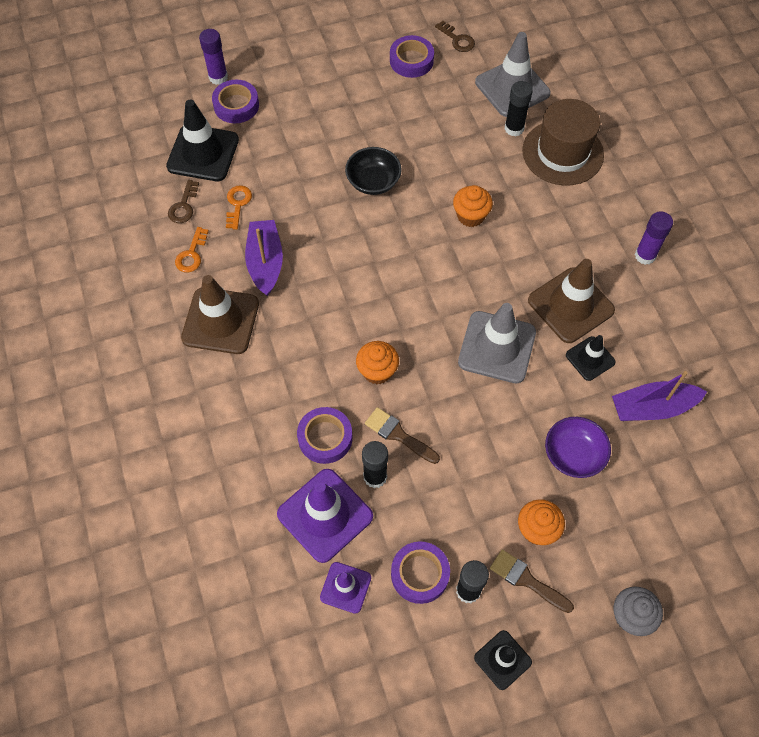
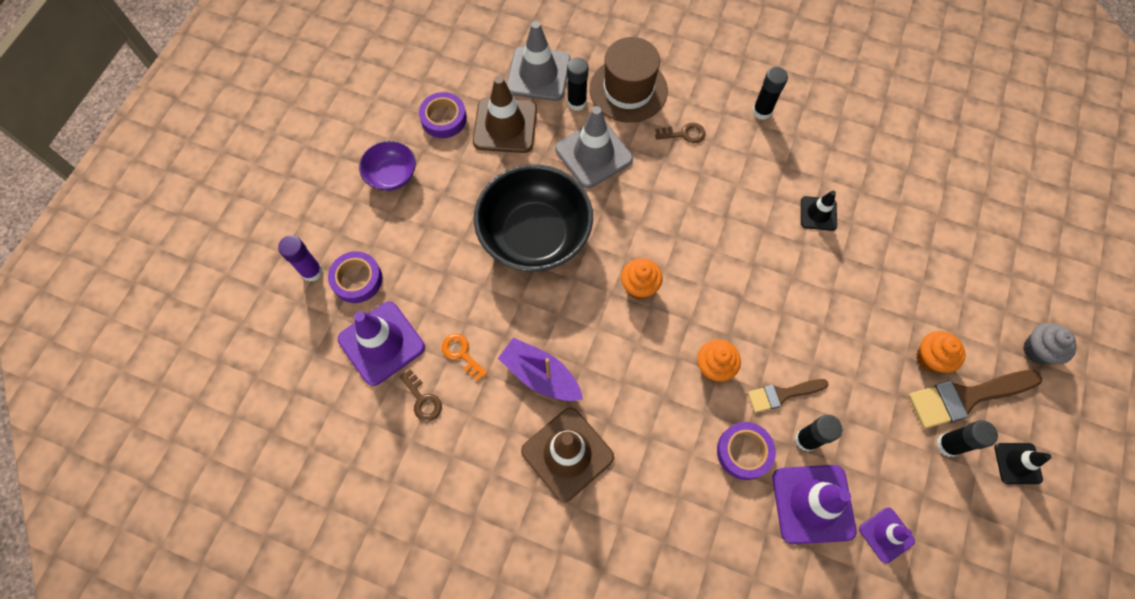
camera: 50 degrees left, 5 degrees up
(191, 254) = (479, 429): orange key -> none
(203, 153) = (381, 343): black traffic cone -> purple traffic cone
(373, 182) = (535, 235): black bowl -> black bowl, size x1.99
(420, 574) = (911, 469): purple tape -> none
(457, 40) = (456, 73): brown key -> brown key (684, 134)
(470, 216) = (629, 193): orange cupcake -> orange cupcake (639, 286)
(497, 347) = (760, 266): grey traffic cone -> grey traffic cone (593, 154)
(526, 580) = (966, 397): brown brush -> brown brush, size x1.67
(570, 305) = (764, 190): brown traffic cone -> brown traffic cone (505, 126)
(573, 455) = (888, 287): purple bowl -> purple bowl (392, 175)
(645, 255) = (762, 111): purple glue stick -> black glue stick
(652, 408) = (887, 207): purple boat -> none

